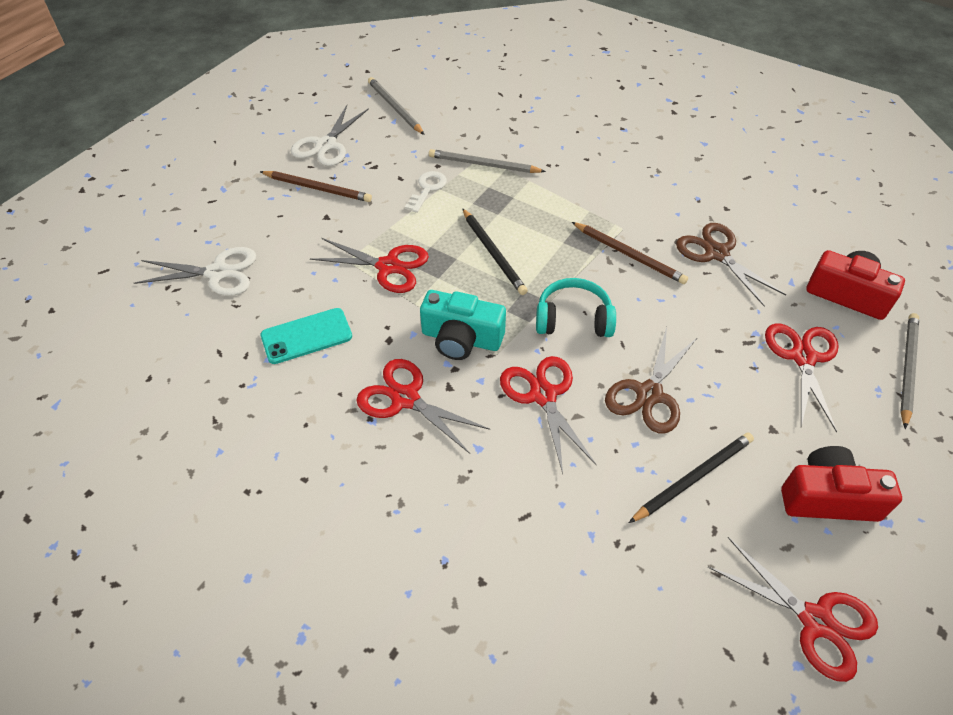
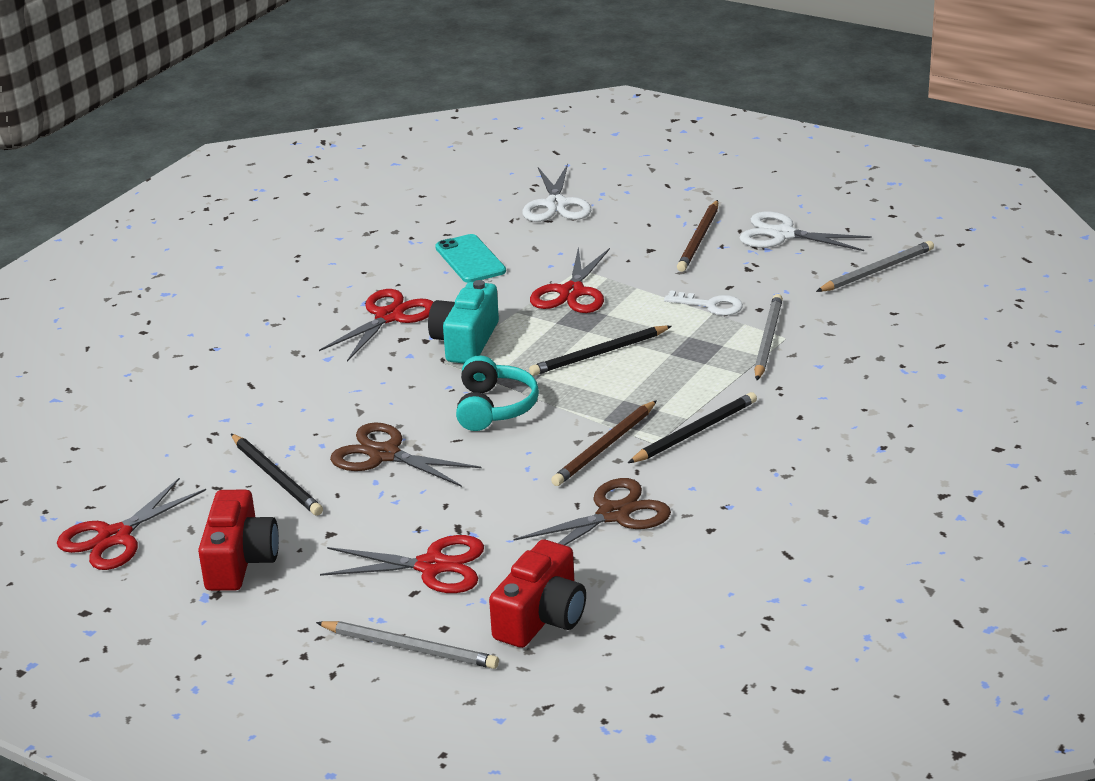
camera: 90 degrees right, 20 degrees down
(543, 395) = (387, 391): red scissors -> none
(607, 208) = (694, 432): none -> black pencil

